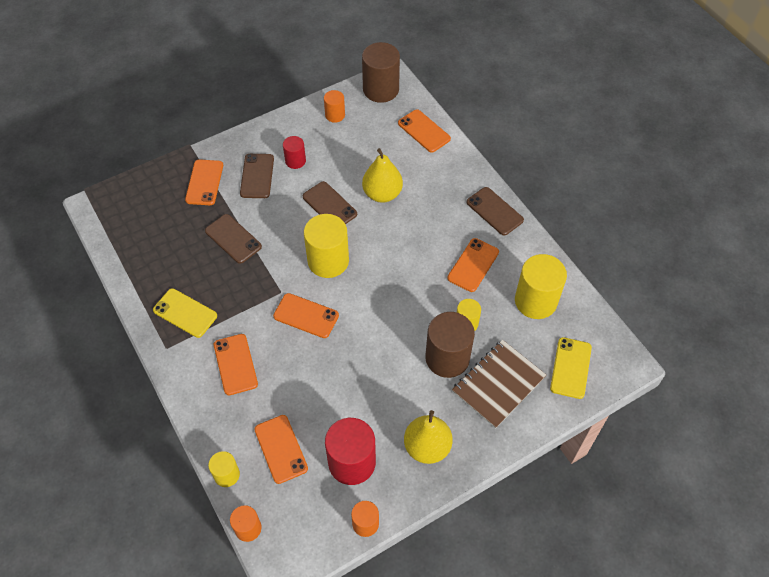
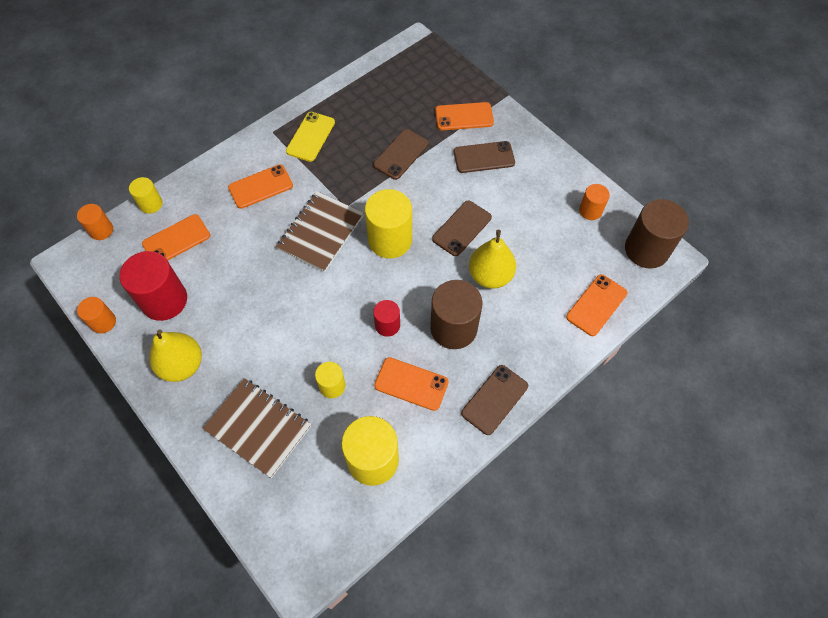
camera: 80 degrees right, 5 degrees up
(295, 161) = (513, 186): red cylinder -> red cylinder (387, 325)
(306, 316) = (321, 233): orange phone -> brown notebook
(447, 358) = (286, 371): brown cylinder -> brown cylinder (453, 328)
(570, 368) = (286, 508): yellow phone -> none

